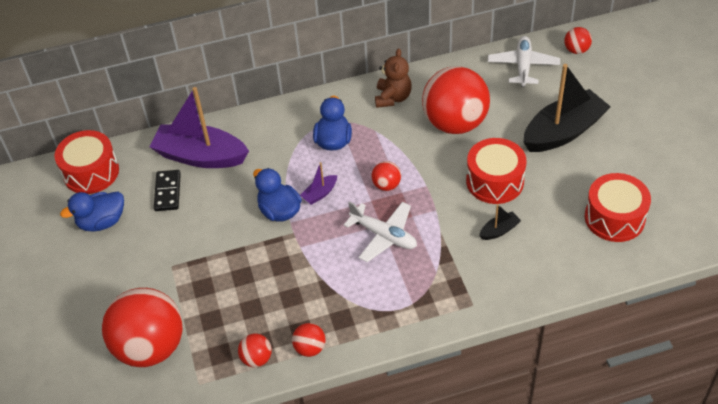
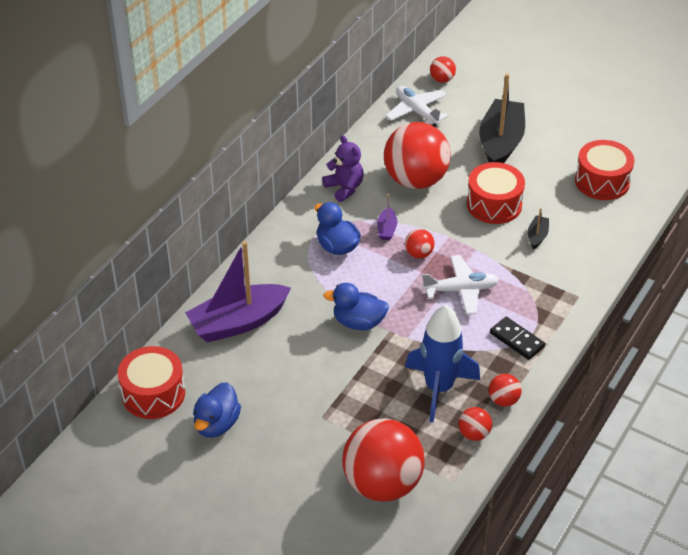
camera: 45 degrees left, 5 degrees down
(168, 192) = (245, 366): black domino -> black domino (517, 340)
(274, 303) = (439, 388): none -> blue rocket
(320, 194) = (375, 290): purple boat -> purple boat (386, 229)
(393, 98) = (344, 188): brown teddy bear -> purple teddy bear

